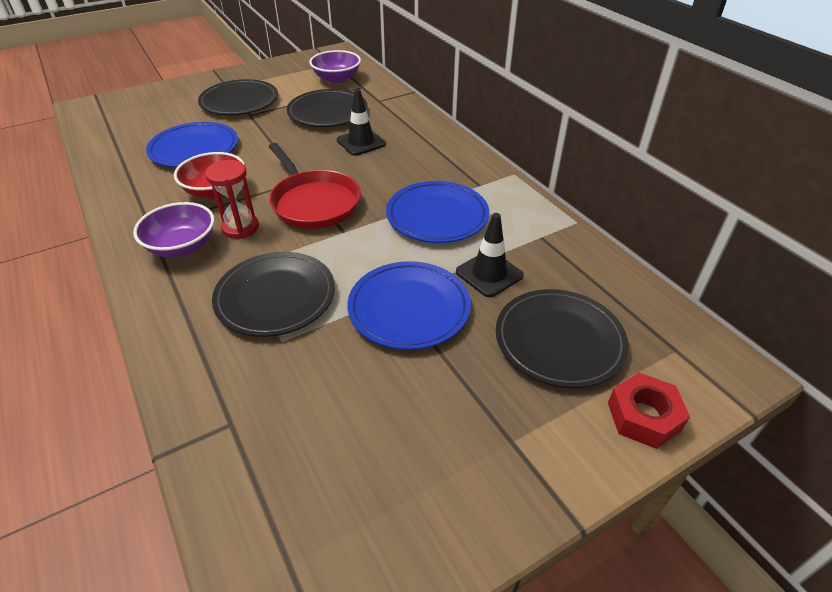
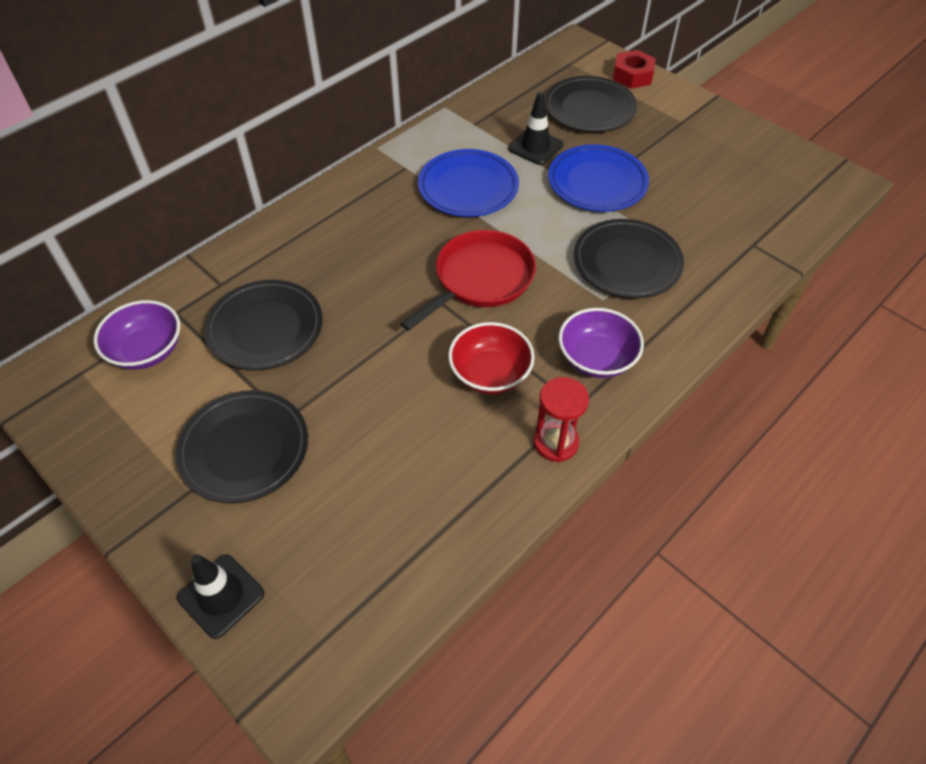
camera: 105 degrees left, 10 degrees up
(194, 149) = (402, 441): blue plate -> none
(240, 227) = (546, 323): red hourglass -> red hourglass (556, 442)
(361, 142) = (341, 274): black traffic cone -> black traffic cone (221, 596)

